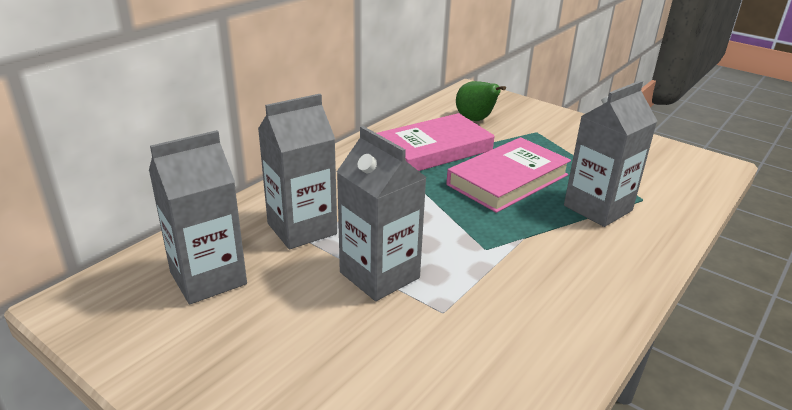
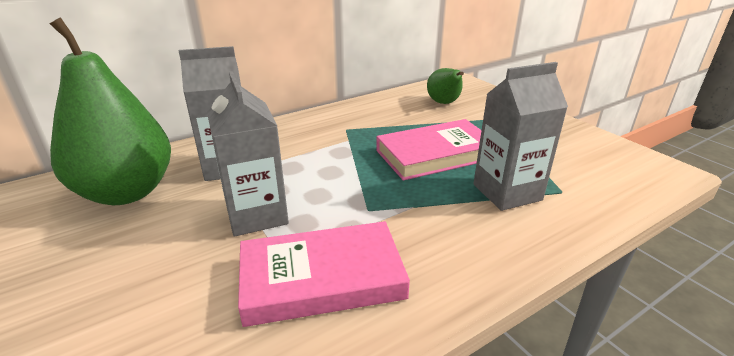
camera: 20 degrees right, 0 degrees up
(208, 278) = (127, 192): grey carton -> green pear
(434, 149) = (388, 121): pink book -> pink book (322, 278)

